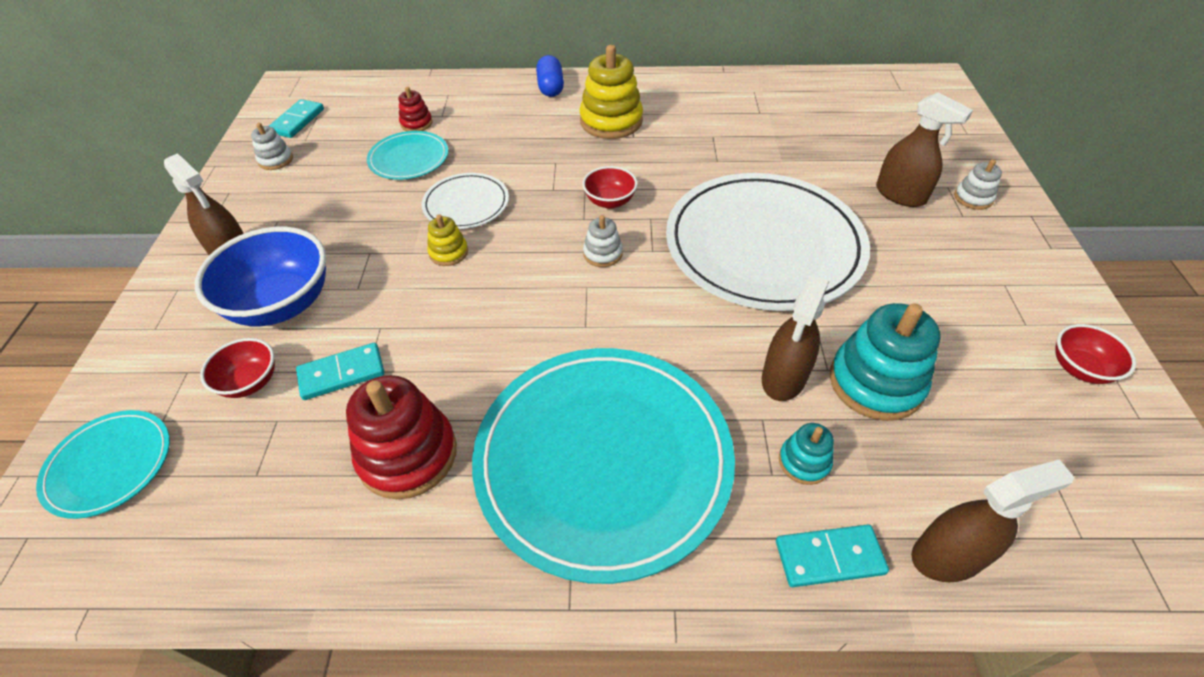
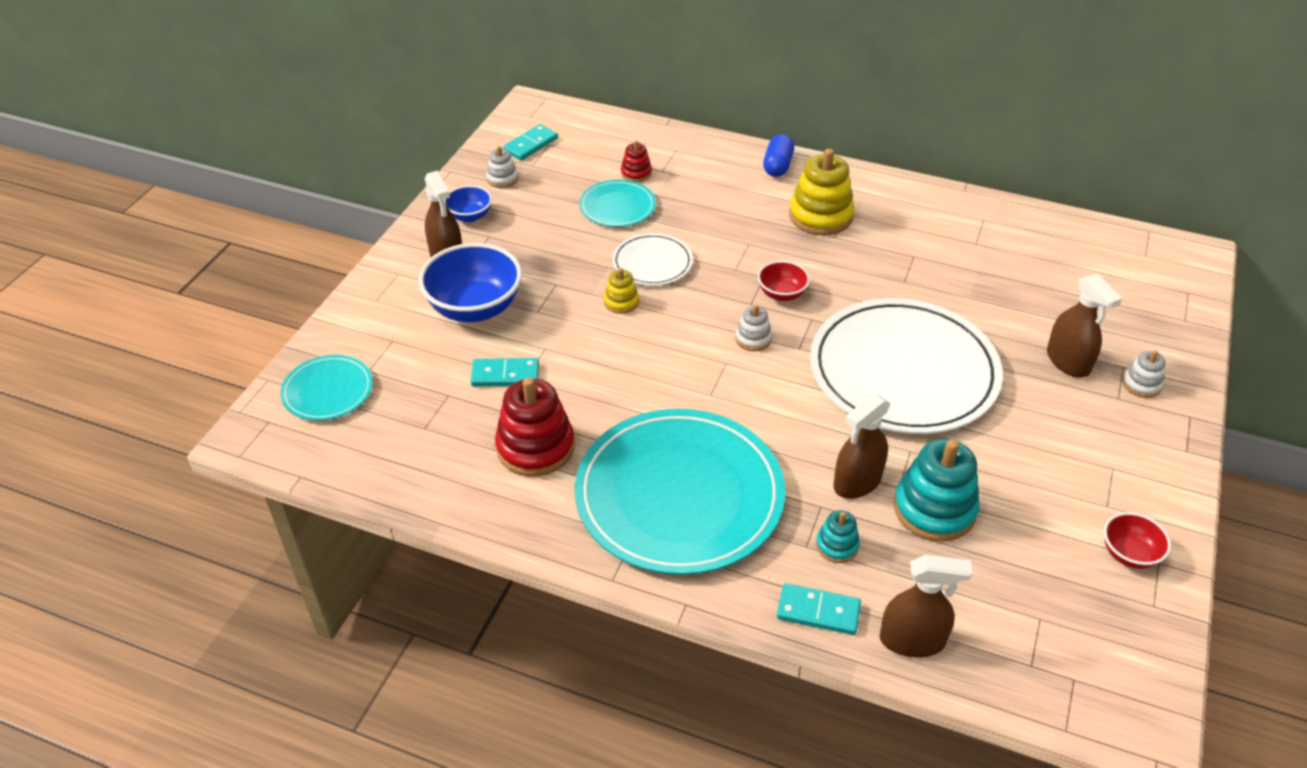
camera: 20 degrees right, 5 degrees down
(249, 205) = (470, 216): none -> blue bowl
(250, 382) = (436, 361): red bowl -> none

